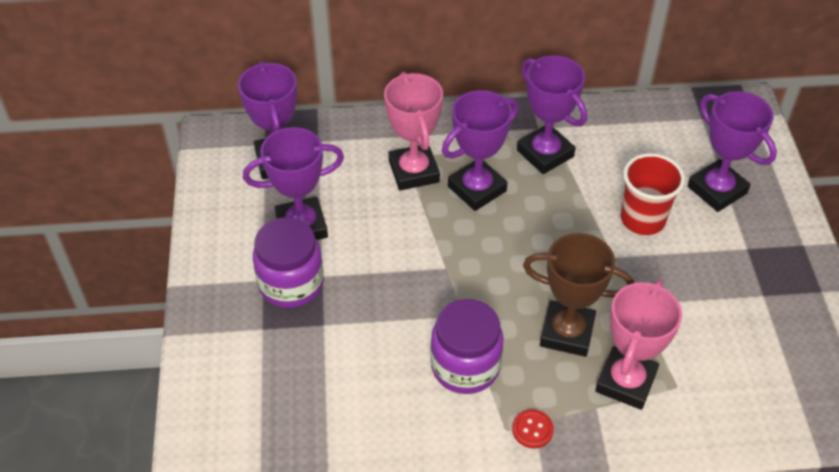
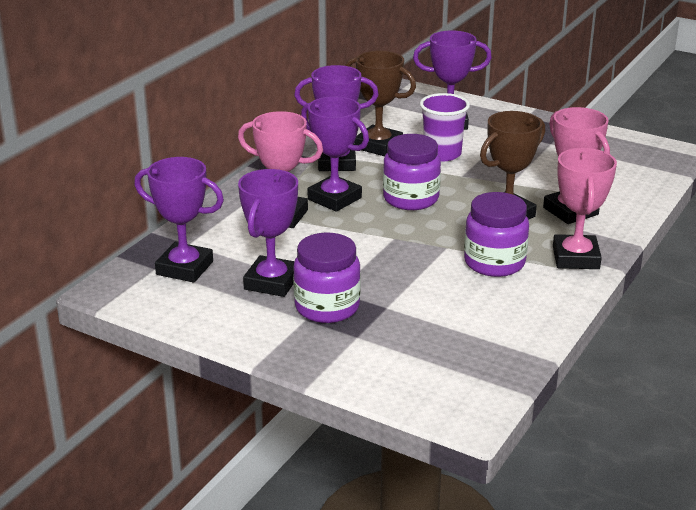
camera: 55 degrees left, 20 degrees down
(477, 189) = (334, 198): purple trophy -> purple trophy turned 45 degrees counterclockwise
(528, 242) = (411, 199): none -> purple jar
(532, 429) = (575, 258): red button -> pink trophy
(609, 164) = (378, 146): none -> brown trophy
(642, 219) = (442, 154): red cup -> purple cup

